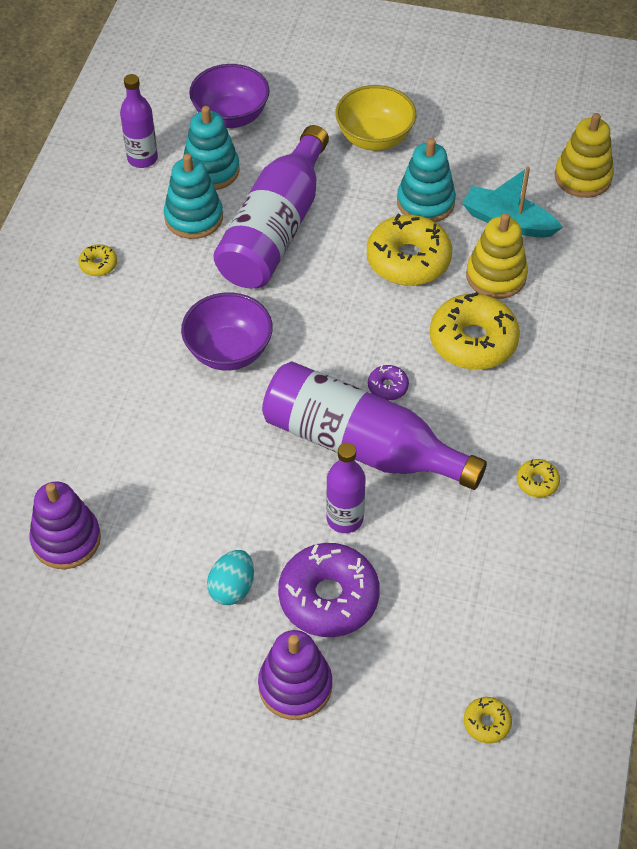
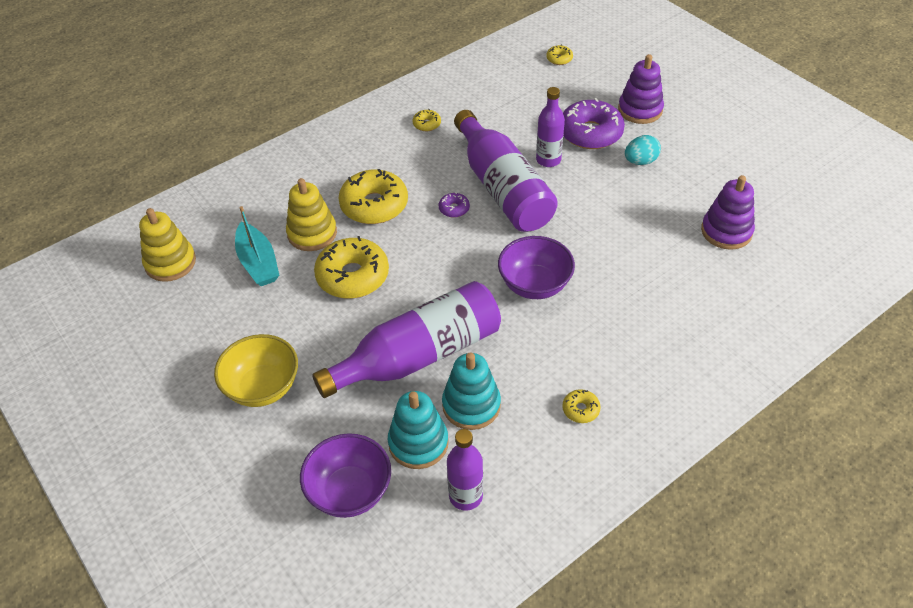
camera: 140 degrees left, 5 degrees down
(425, 202) = (292, 310): turquoise stacking toy -> none

